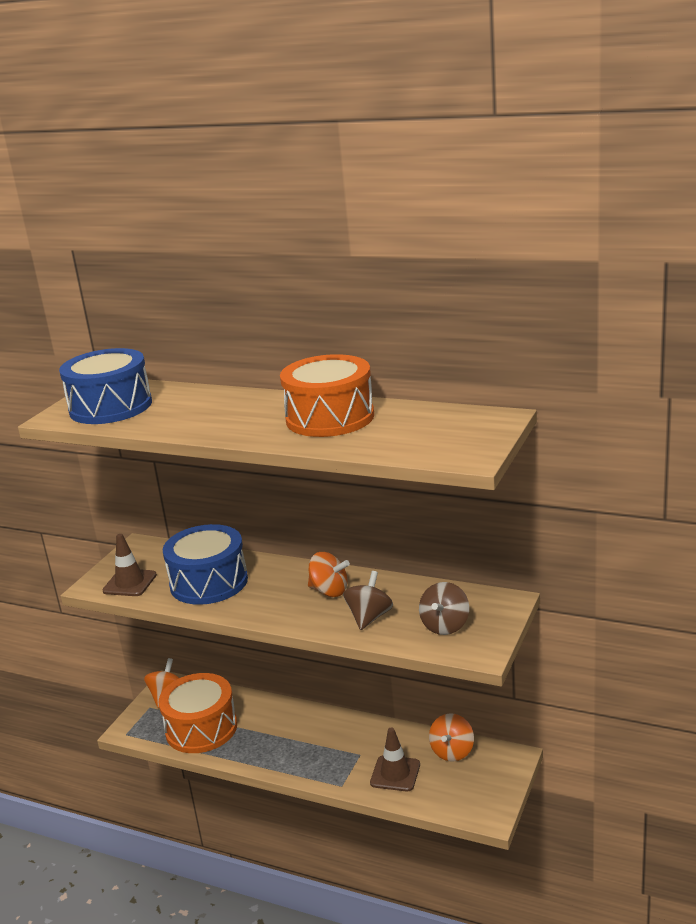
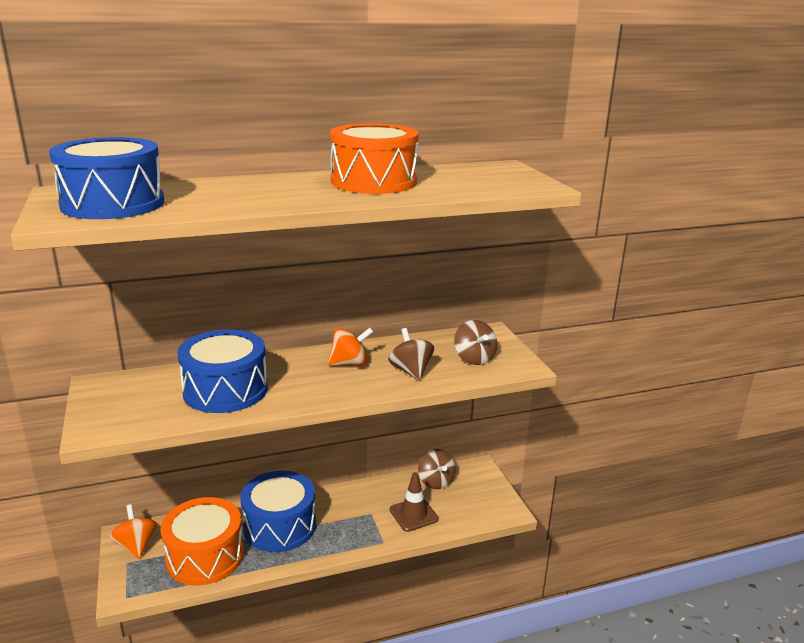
camera: 45 degrees left, 0 degrees up
(130, 583) = (136, 416): brown traffic cone -> none
(277, 729) = (280, 526): none -> blue drum
(452, 752) = (435, 481): orange spinning top -> brown spinning top

